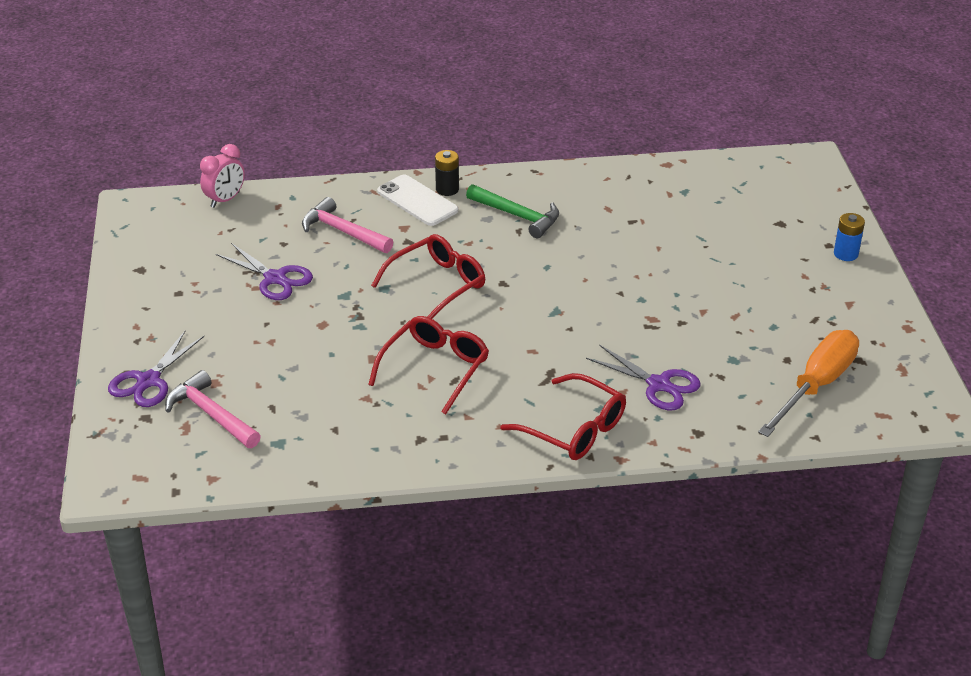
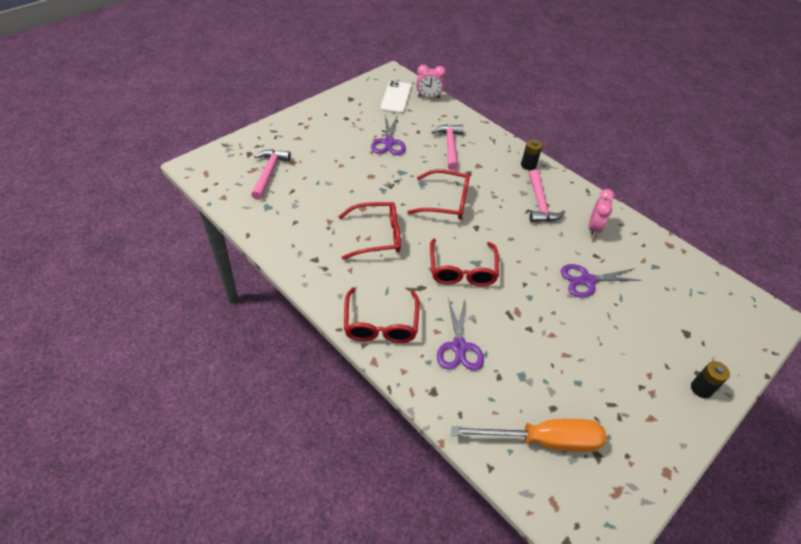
camera: 50 degrees right, 10 degrees up
(149, 381) = (275, 141): purple scissors -> purple scissors (587, 280)
(417, 201) = (505, 159): white phone -> white phone (396, 97)
(517, 216) = (540, 203): green hammer -> pink hammer
(556, 328) = (462, 270): none -> red glasses
(593, 199) = (594, 228): none -> pink clock
(845, 254) = (701, 389): blue battery -> black battery

